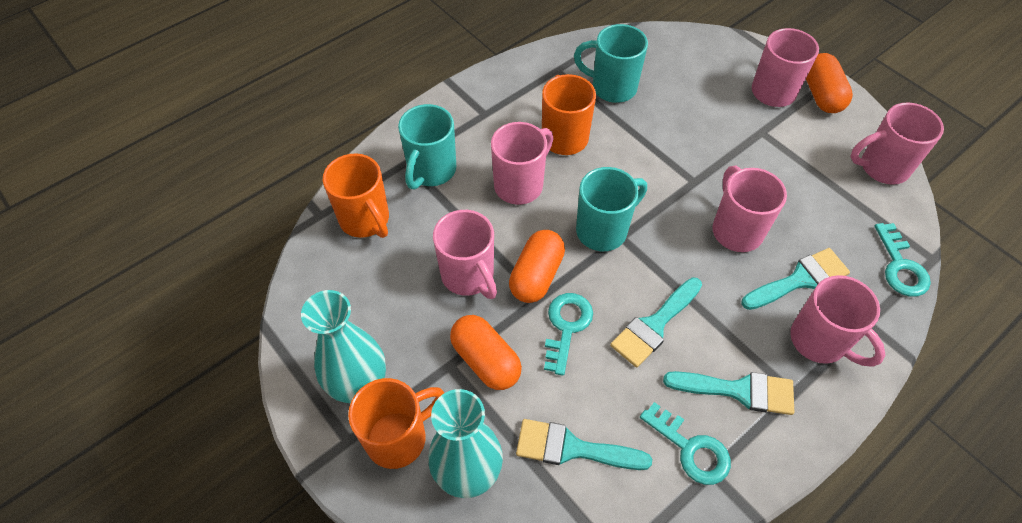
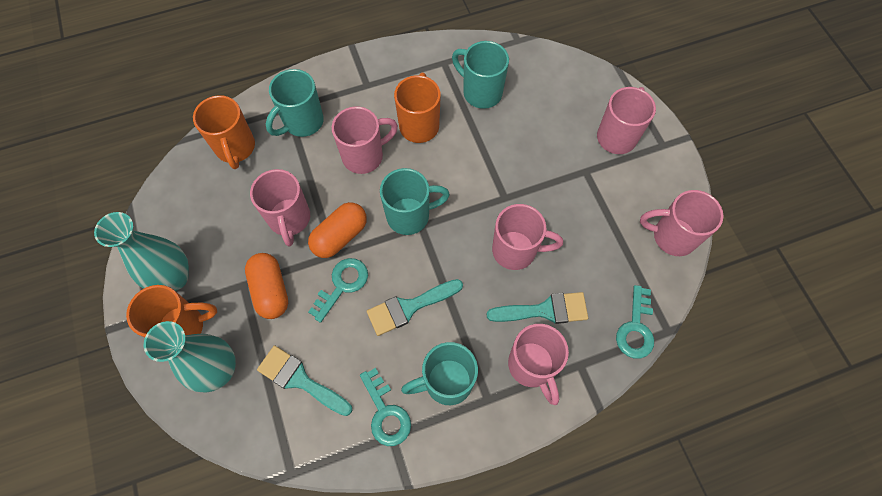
camera: 20 degrees right, 10 degrees up
(736, 230) = (516, 251): pink mug -> pink mug turned 90 degrees clockwise
(739, 390) = (446, 382): turquoise brush -> turquoise mug
(821, 95) = (658, 153): orange capsule -> none

